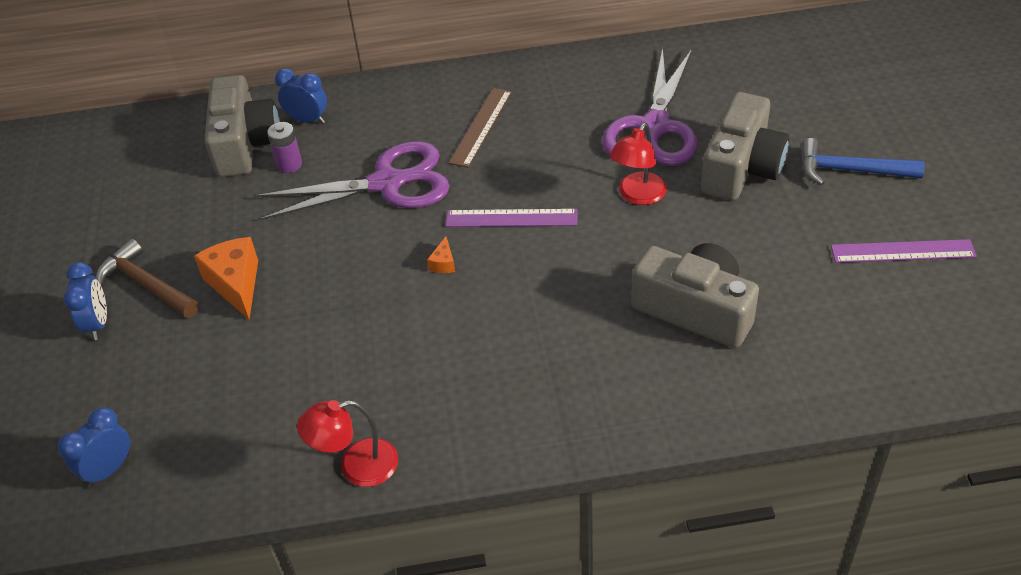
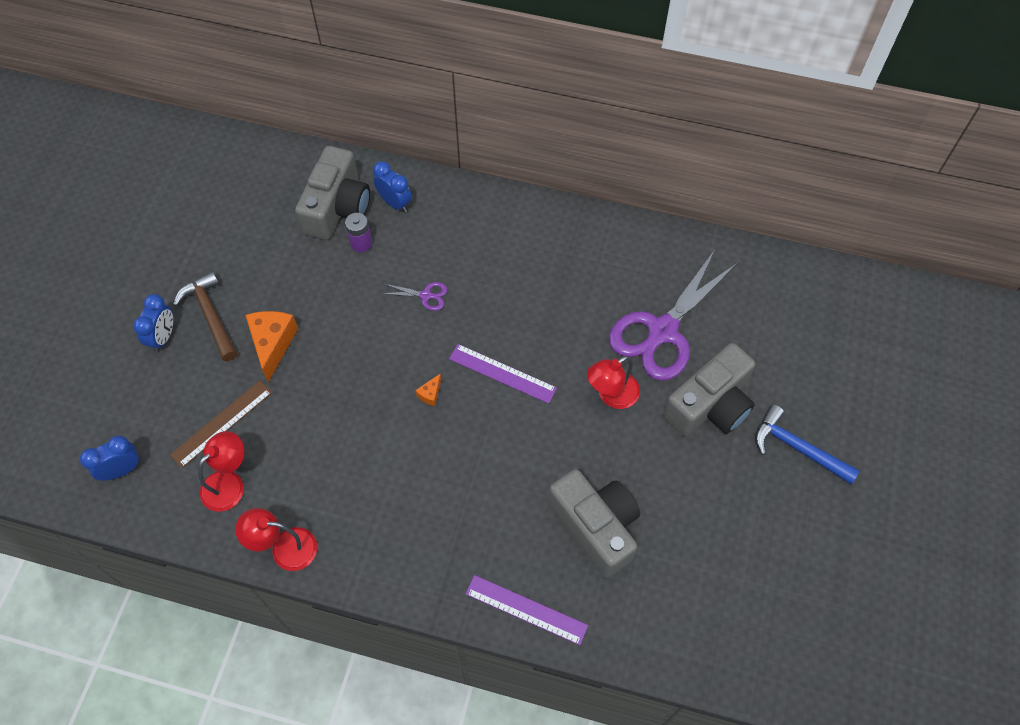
camera: 20 degrees right, 15 degrees up
(253, 431) = (229, 483): none -> red lamp
(388, 183) = (426, 295): purple scissors -> purple scissors, size x0.41
(481, 126) = (524, 269): brown ruler -> brown ruler (221, 423)
(902, 251) = (791, 547): purple ruler -> purple ruler (526, 609)

